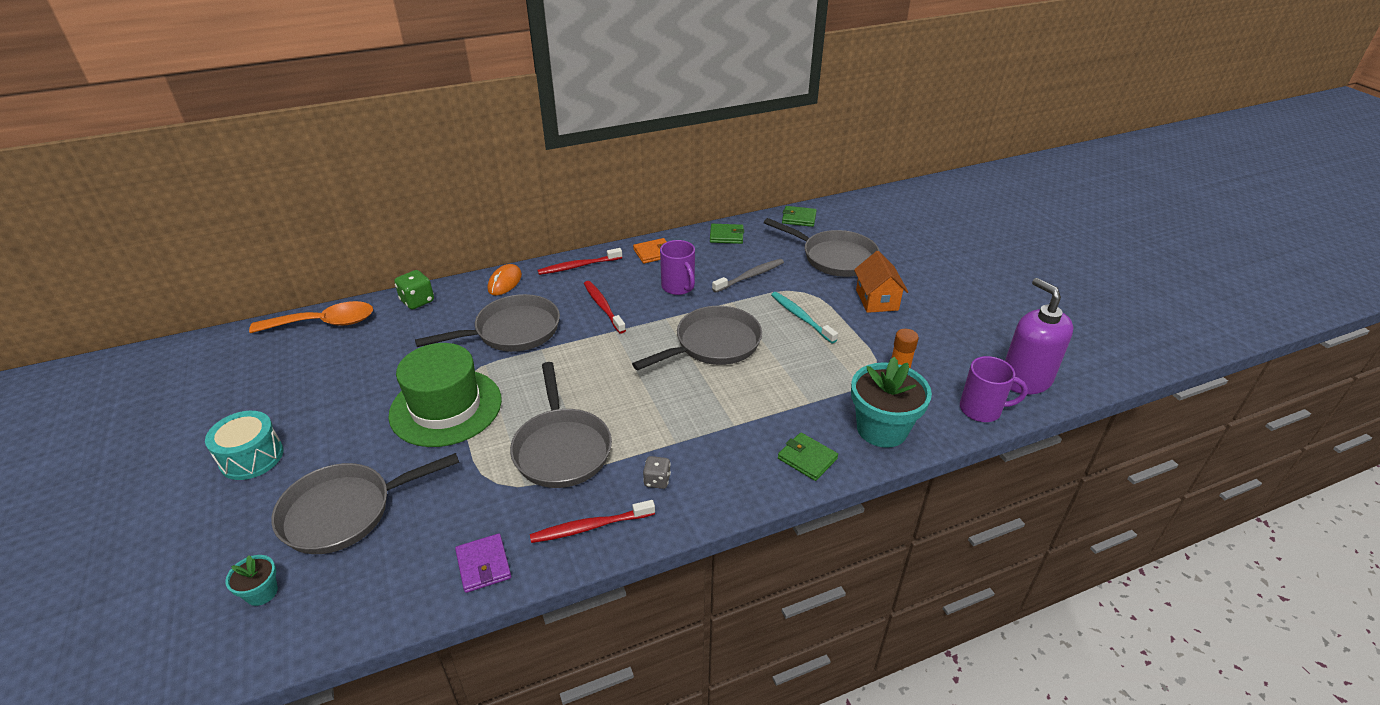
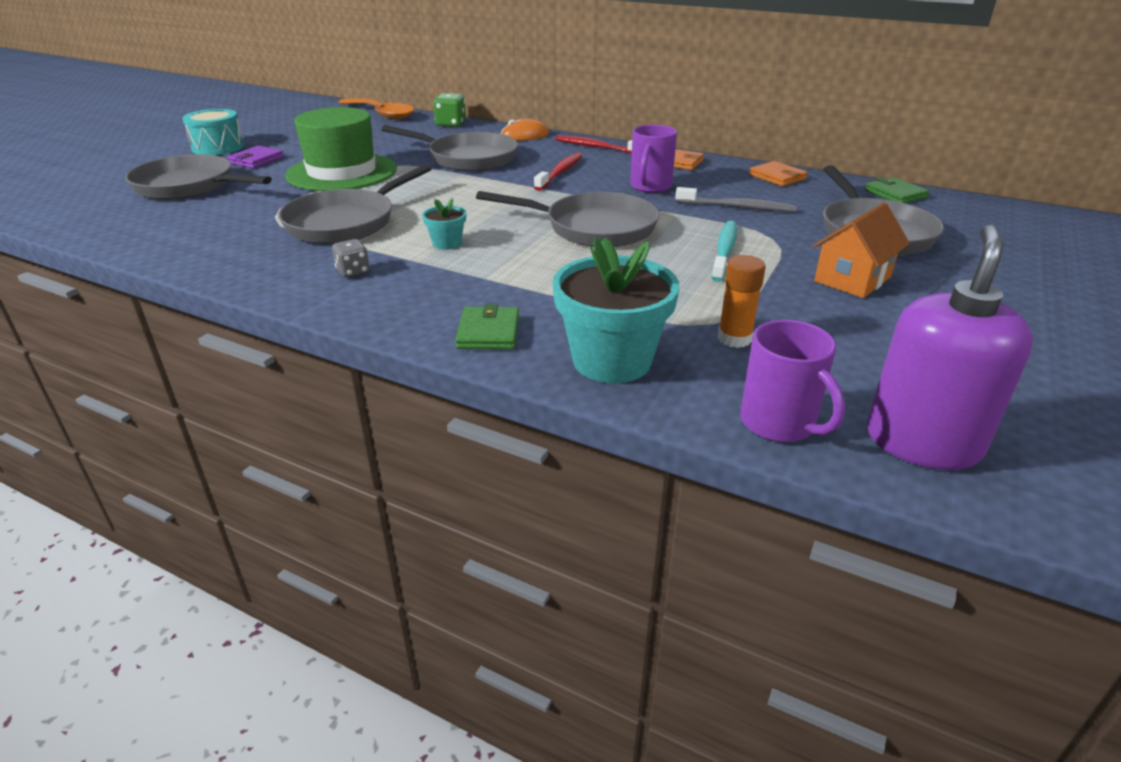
camera: 50 degrees right, 5 degrees down
(262, 592) = (88, 194): turquoise flower pot -> turquoise flower pot (447, 243)
(483, 565) = (172, 245): purple wallet -> purple wallet (256, 160)
(591, 527) = (258, 266): red toothbrush -> none
(726, 236) = (777, 177): green wallet -> orange wallet

